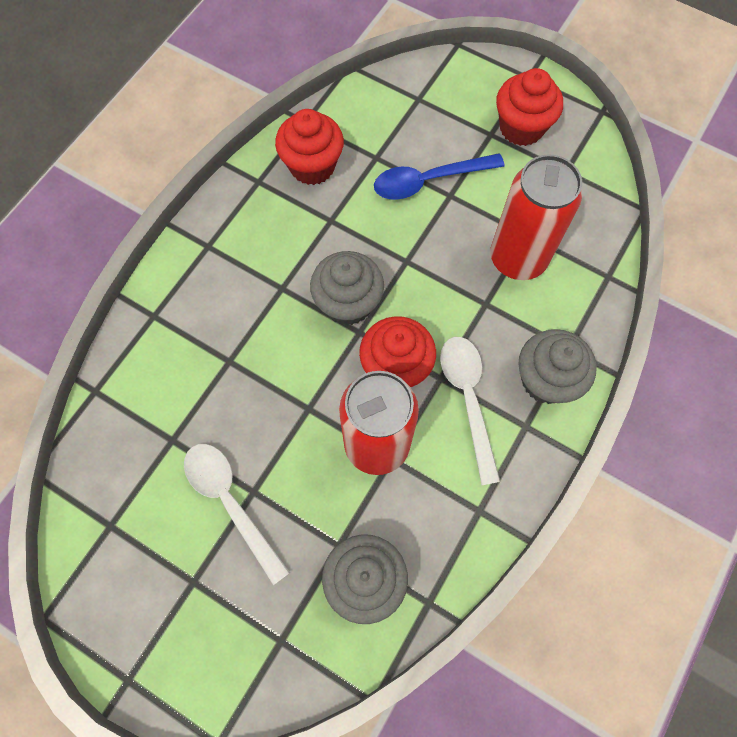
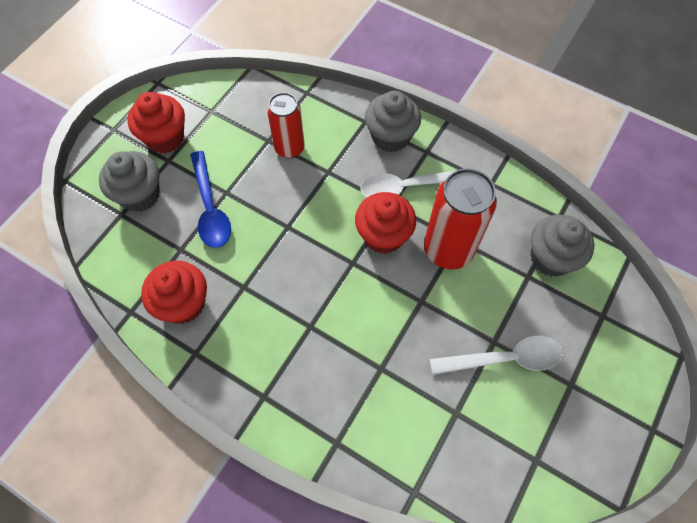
camera: 90 degrees left, 5 degrees down
(230, 502) = (505, 359): white spoon -> white spoon turned 150 degrees counterclockwise
(348, 303) = (326, 271): grey cupcake -> grey cupcake (140, 195)
(518, 258) = (289, 148): red can -> red can, size x0.65

